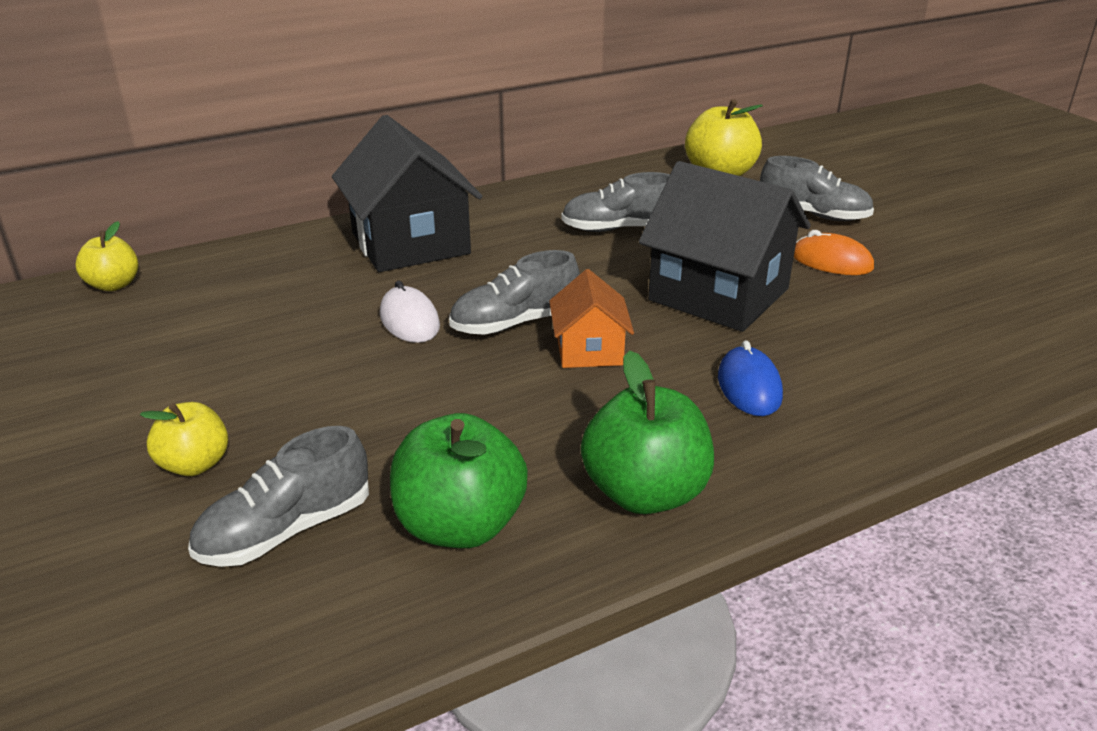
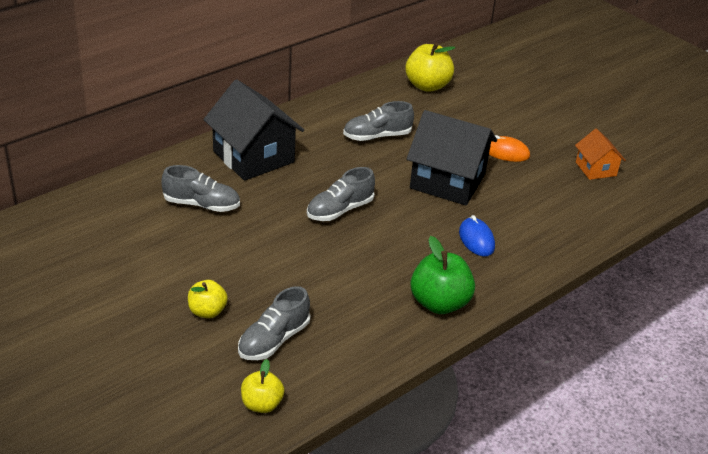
camera: 15 degrees left, 5 degrees up
(114, 285) = (84, 203): yellow apple -> yellow apple (262, 404)
(409, 320) = (279, 213): white mouse -> none
(460, 525) = (357, 328): green apple -> none
(589, 350) = (387, 224): orange house -> orange house (595, 169)
(813, 215) = (490, 117): grey shoe -> grey shoe (201, 204)

